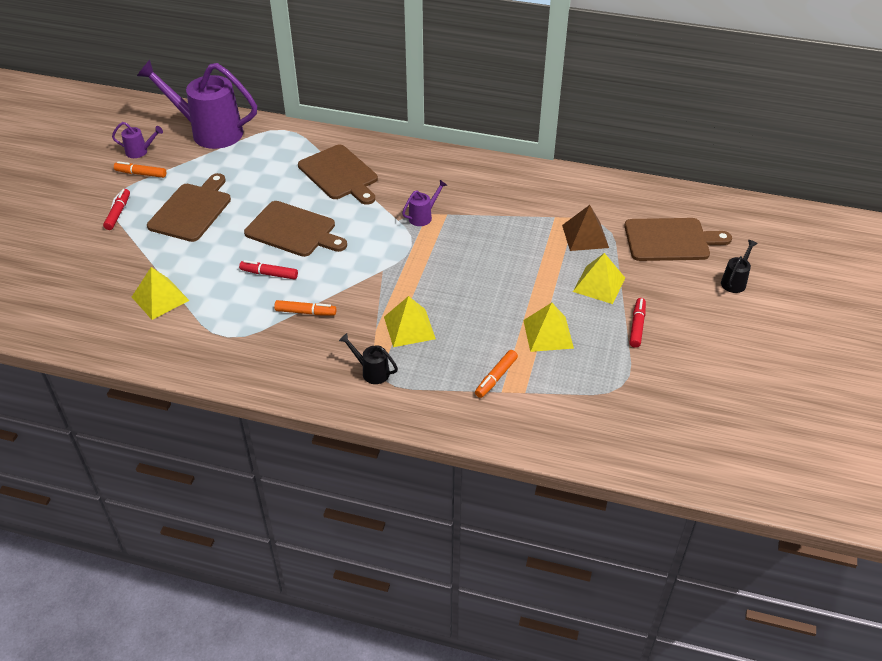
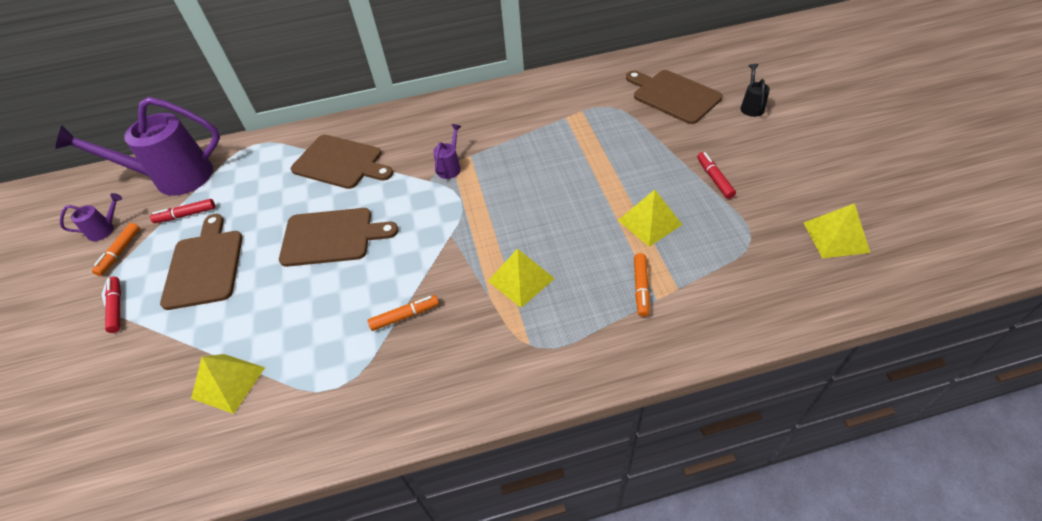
camera: 25 degrees left, 5 degrees up
(141, 174) = (120, 252): orange marker -> orange marker turned 60 degrees counterclockwise
(269, 274) = (337, 294): red marker -> red marker (186, 215)
(372, 372) = (520, 345): black watering can -> none
(585, 236) = (604, 122): brown pyramid -> none
(599, 284) = (652, 157): yellow pyramid -> yellow pyramid (836, 237)
(670, 240) = (673, 95): brown cutting board -> brown cutting board turned 105 degrees counterclockwise

